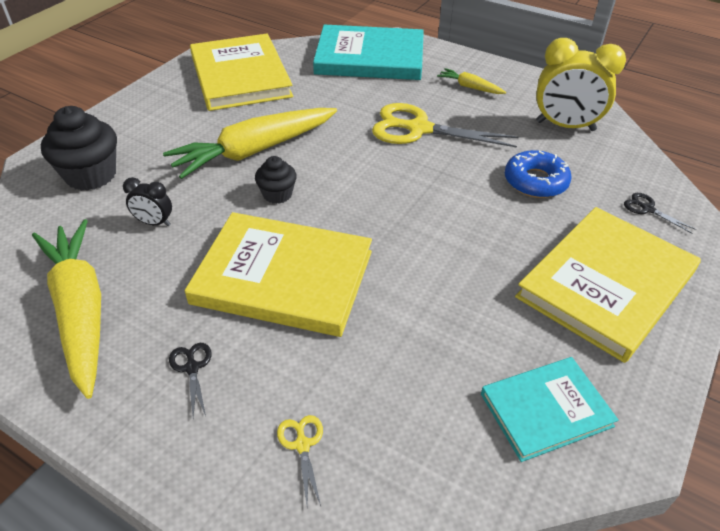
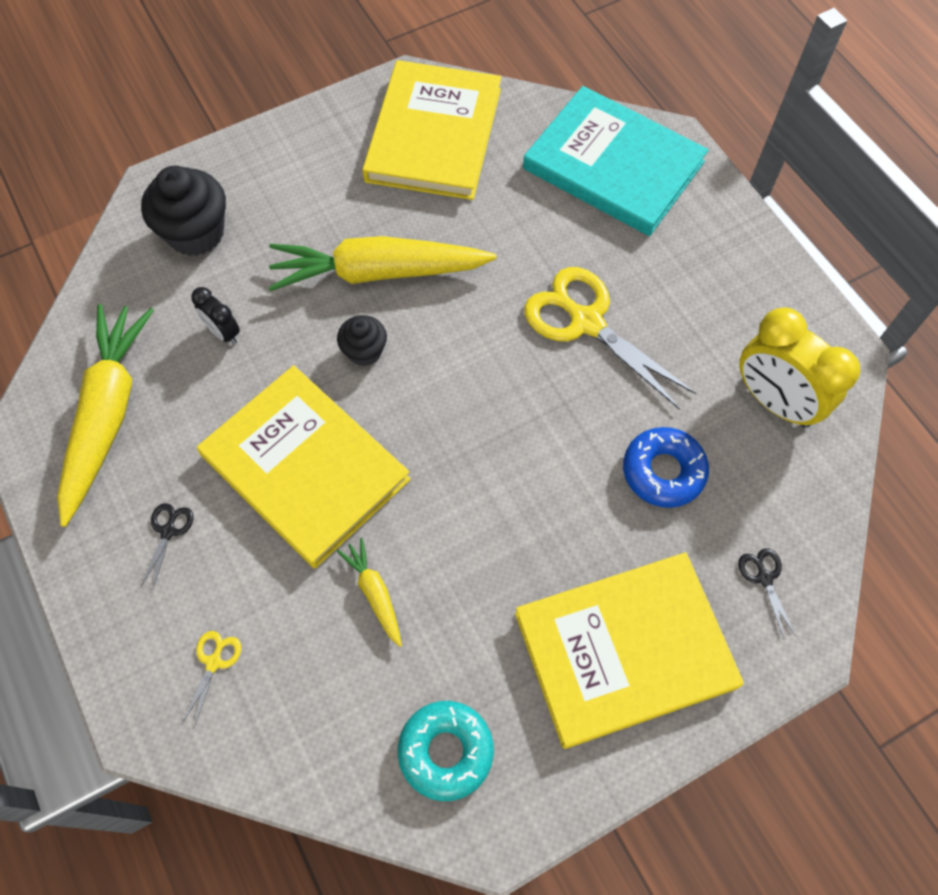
camera: 30 degrees right, 20 degrees up
(469, 87) = (704, 277): yellow carrot -> yellow carrot (374, 593)
(546, 410) = (446, 751): turquoise book -> turquoise donut

